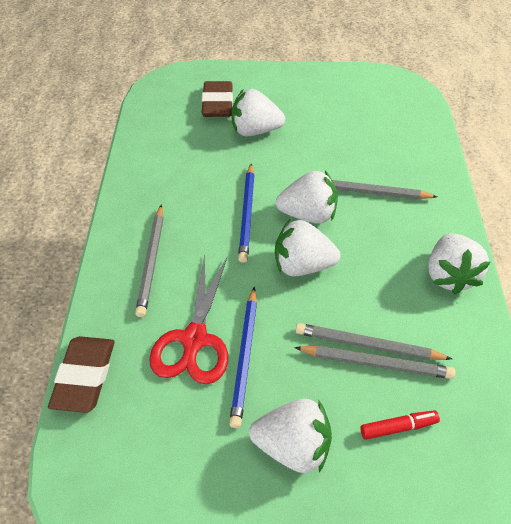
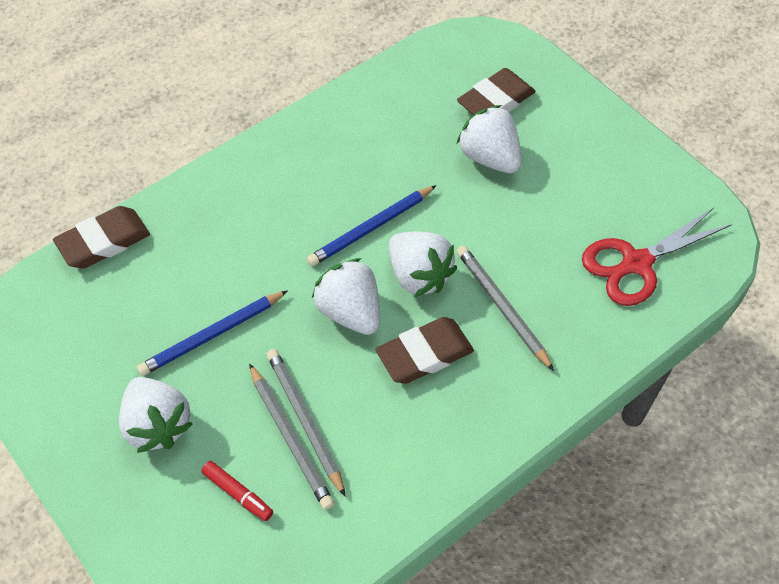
camera: 50 degrees right, 5 degrees up
(151, 261) = (249, 199): grey pencil -> none
(194, 340) = (197, 288): red scissors -> red scissors (636, 264)
(370, 248) = (424, 354): none -> brown eraser
(449, 275) = (454, 441): white strawberry -> none

